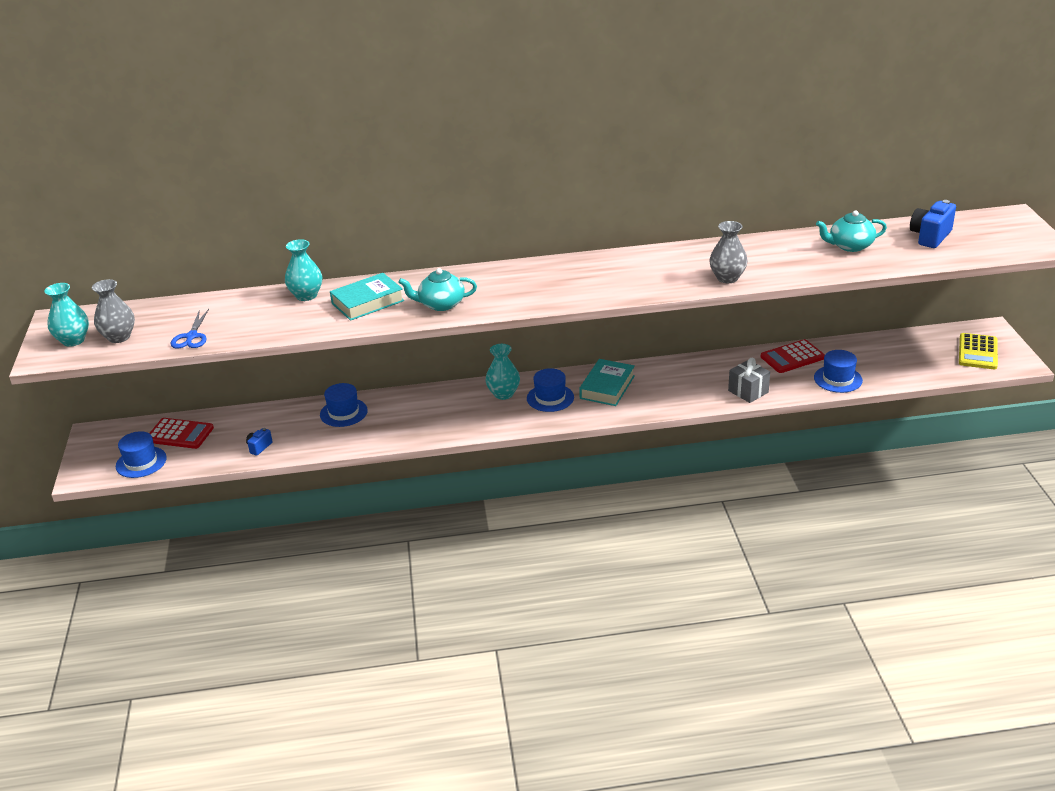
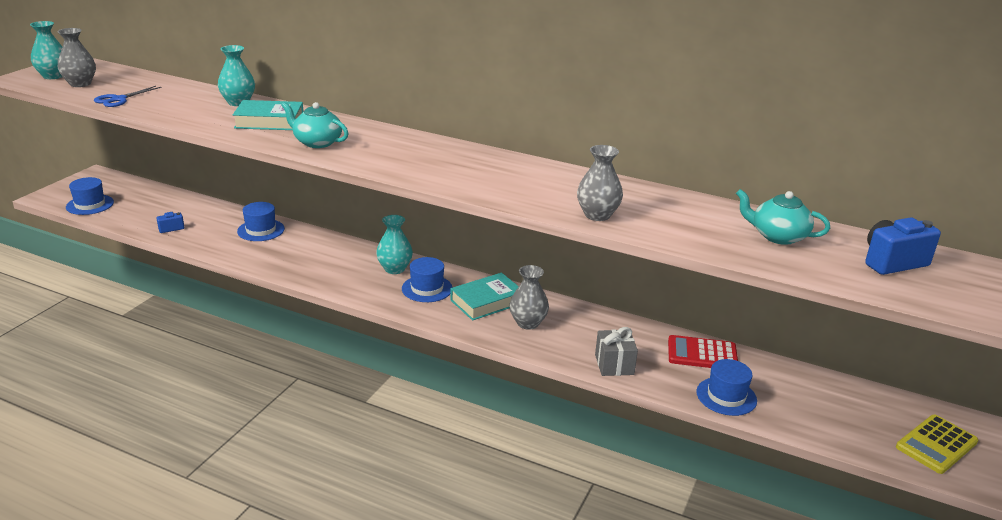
camera: 30 degrees right, 5 degrees down
(180, 434) = (140, 197): red calculator -> none
(656, 389) = (528, 323): none -> grey vase

